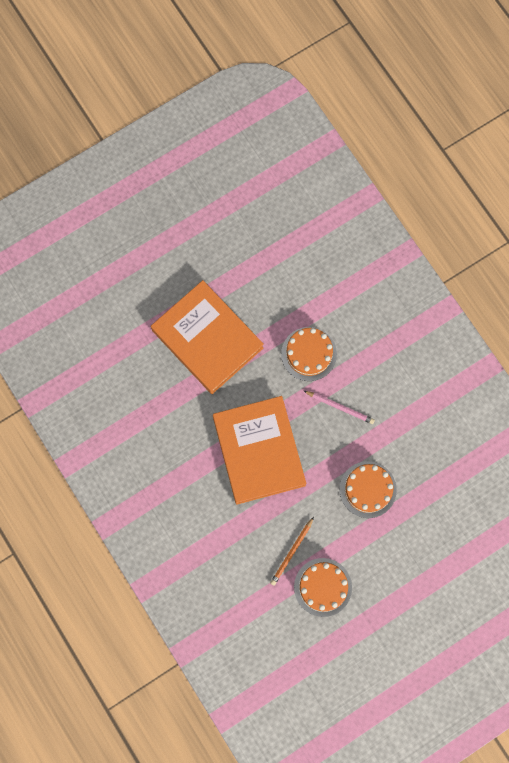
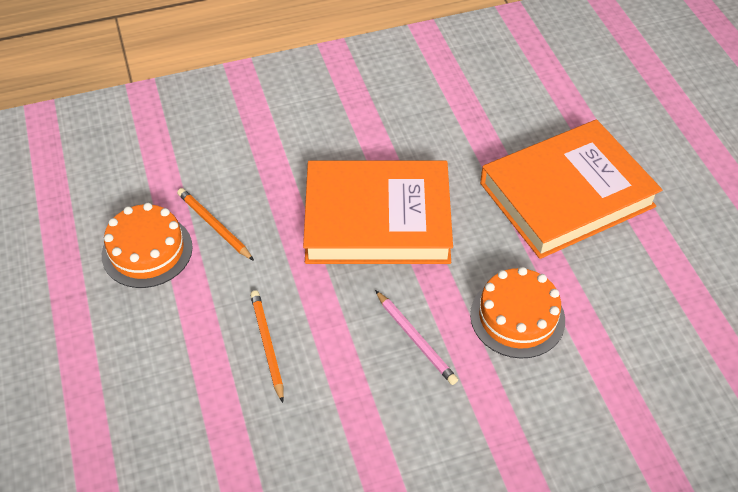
camera: 105 degrees right, 25 degrees down
(340, 407) = (415, 339): pink pencil -> pink pencil turned 75 degrees counterclockwise
(368, 489) = (267, 345): orange cake -> orange pencil

